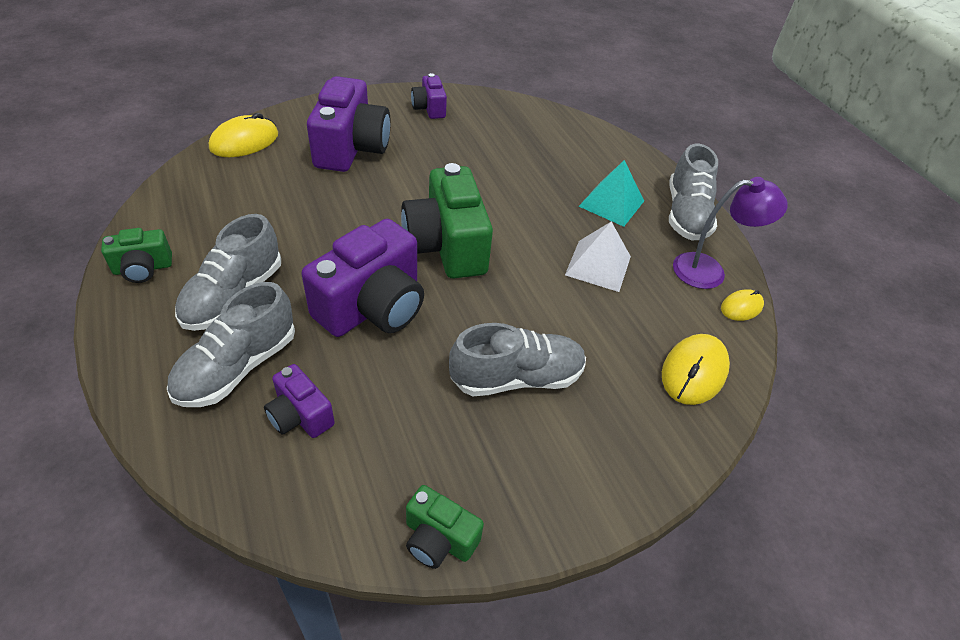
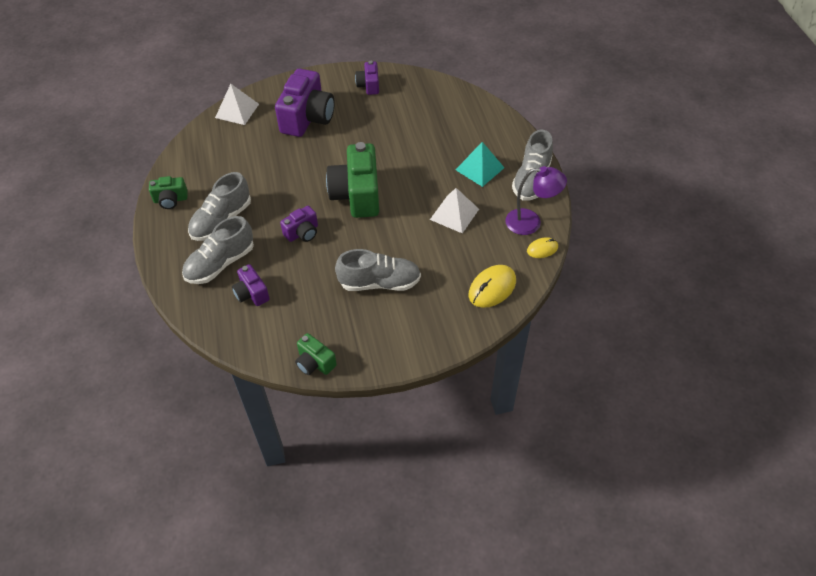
camera: 15 degrees right, 5 degrees up
(244, 141) = (237, 110): yellow mouse -> white pyramid
(373, 306) = (302, 233): purple camera -> purple camera, size x0.52

